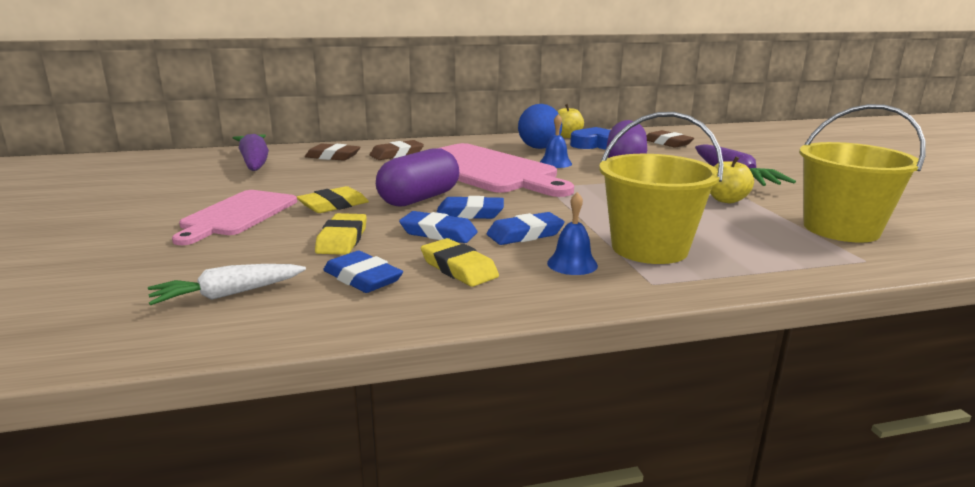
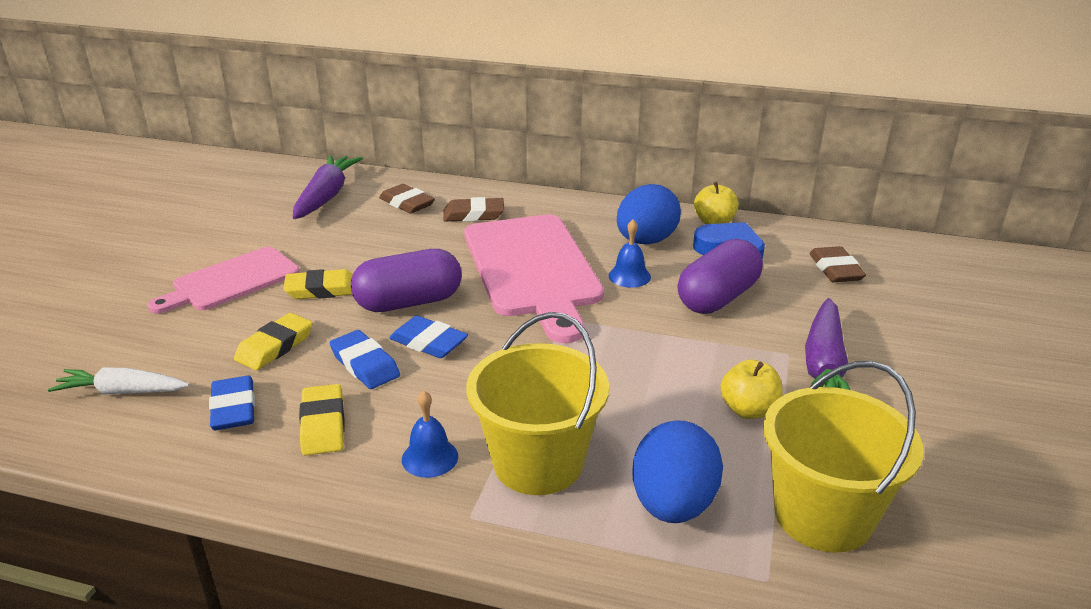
camera: 30 degrees right, 10 degrees up
(525, 234) = (441, 395): blue eraser -> none
(761, 245) = (673, 504): none -> blue egg

